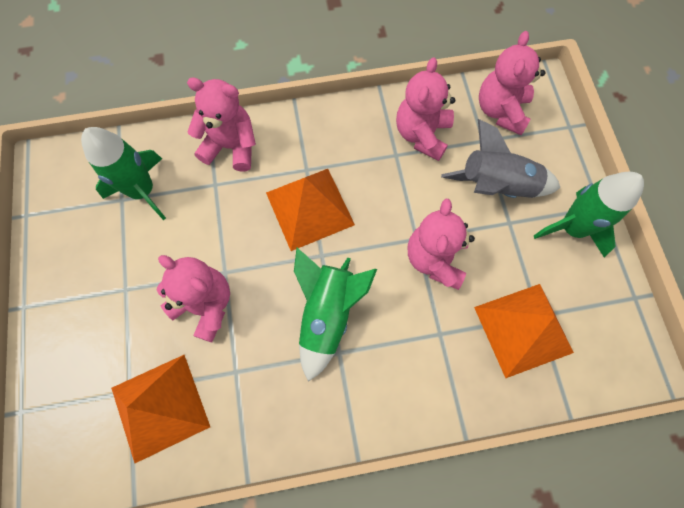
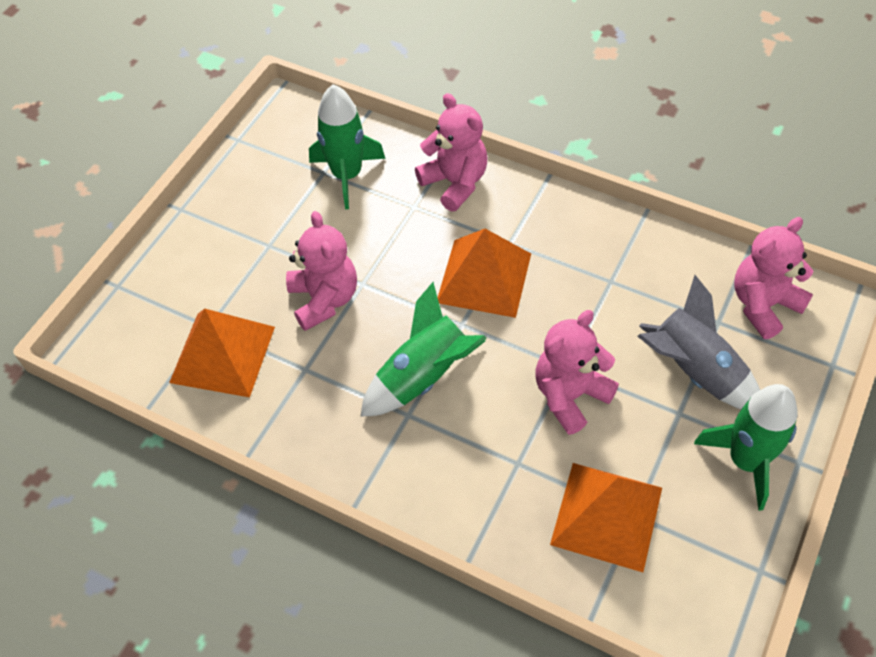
camera: 40 degrees right, 15 degrees down
(422, 134) = (654, 278): pink teddy bear -> none

